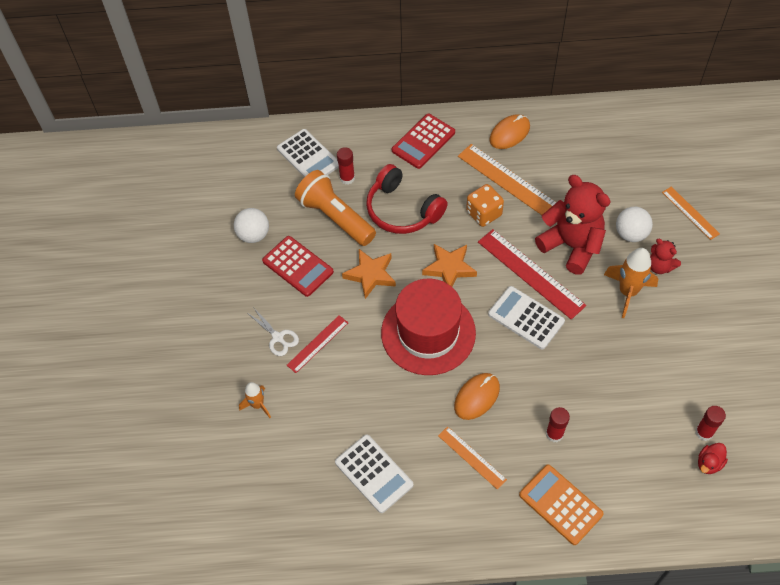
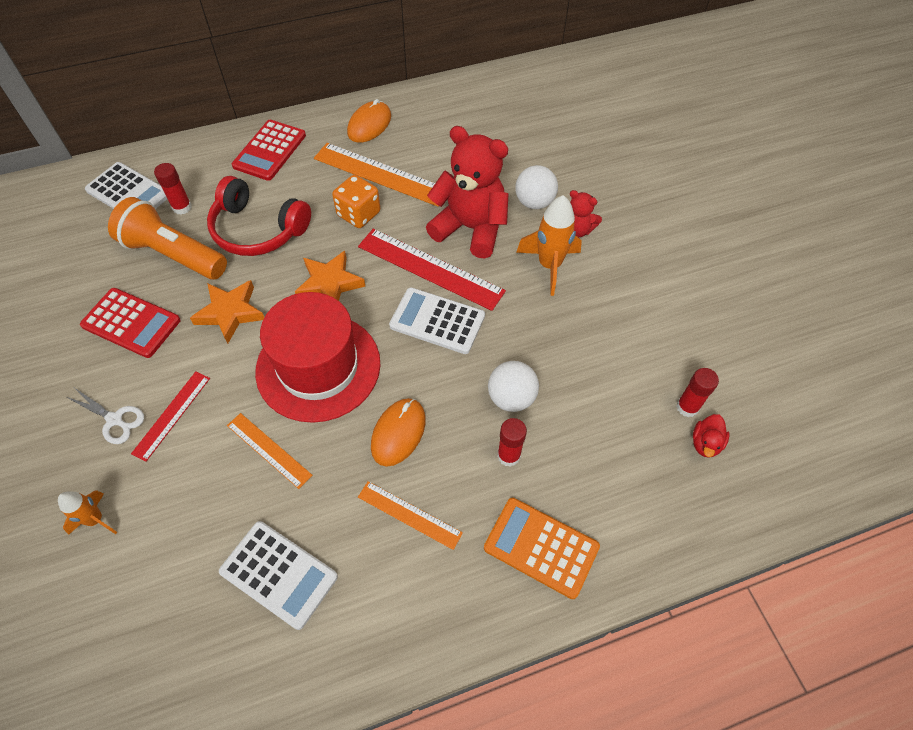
camera: 20 degrees left, 0 degrees up
(254, 235) = (66, 297): white ball -> white ball (511, 398)
(690, 213) = (592, 168): orange ruler -> orange ruler (269, 450)

